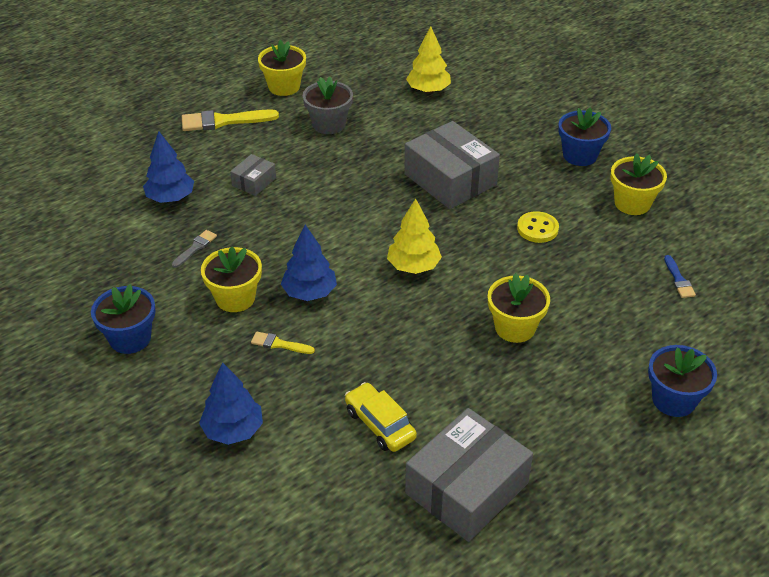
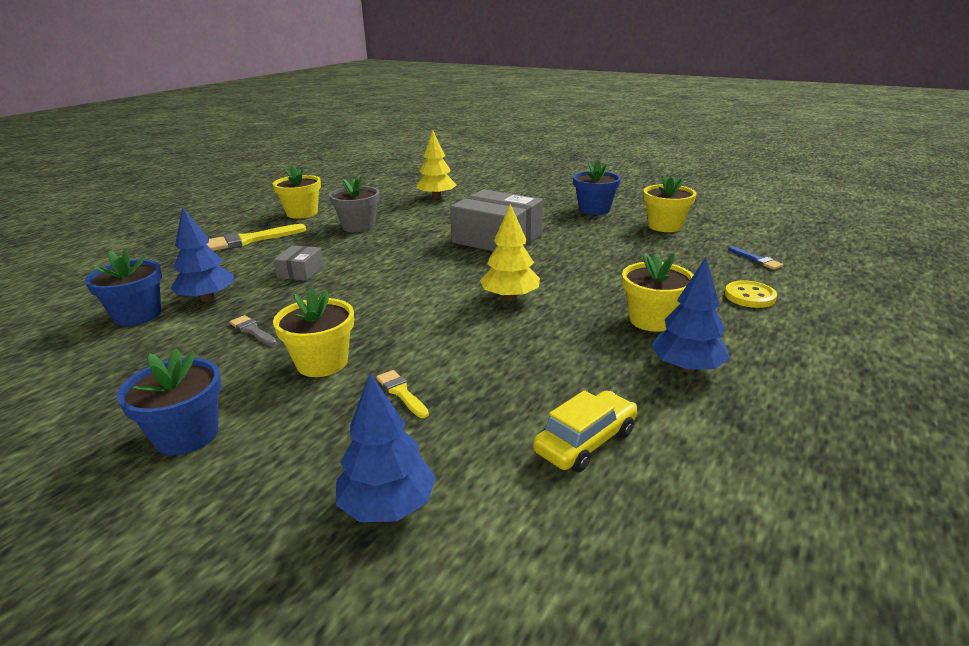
camera: 20 degrees left, 15 degrees down
(195, 248) = (252, 330): grey brush -> grey brush turned 60 degrees counterclockwise
(279, 344) = (401, 392): yellow brush -> yellow brush turned 60 degrees clockwise
(309, 292) = (411, 339): blue tree -> blue tree (686, 368)
(380, 424) = (585, 442): yellow car -> yellow car turned 105 degrees clockwise
(466, 488) = (754, 482): grey box -> none
(537, 229) = (603, 253): yellow button -> yellow button (749, 296)
(673, 400) = (861, 338): blue flower pot -> blue flower pot (137, 315)

